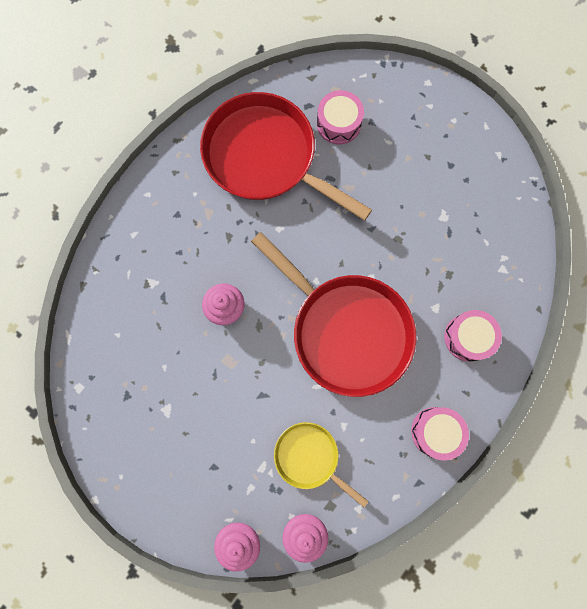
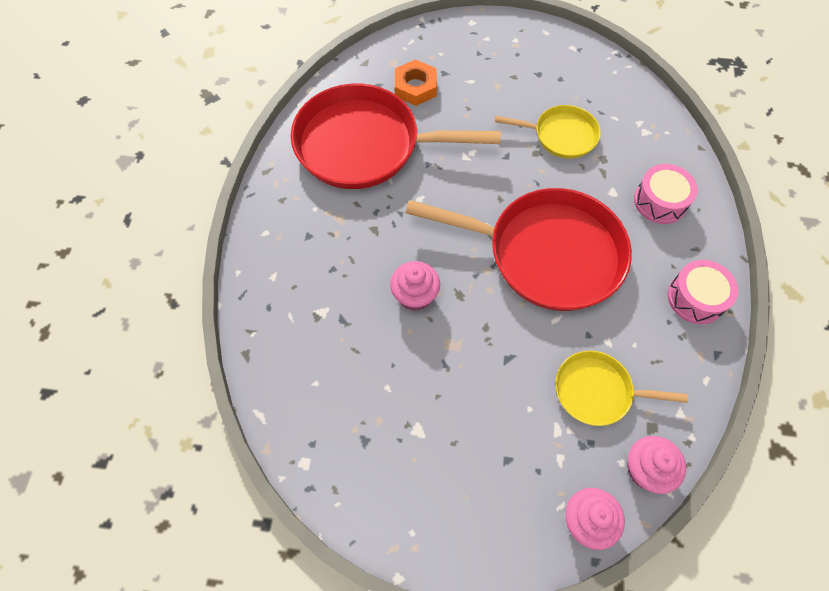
camera: 30 degrees left, 15 degrees down
(338, 123) = (415, 87): pink drum -> orange nut
(429, 234) = (561, 135): none -> yellow pan

